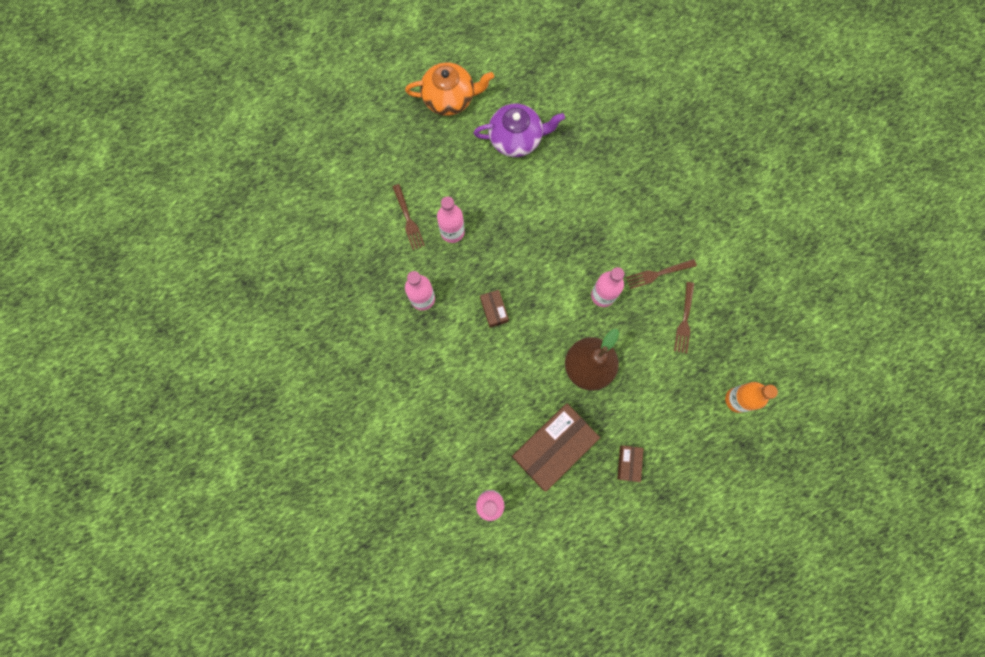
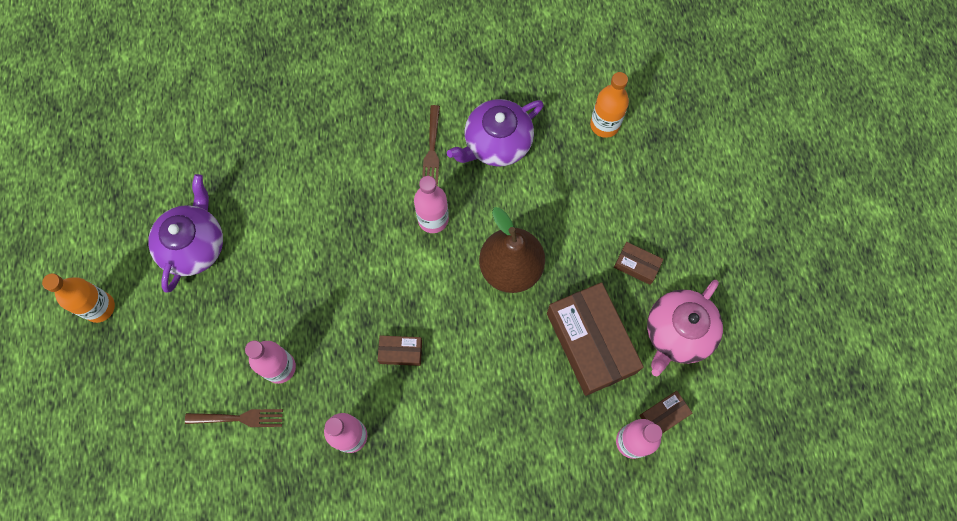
camera: 70 degrees left, 5 degrees down
(449, 98) = (99, 307): orange teapot -> orange bottle
(519, 521) = (663, 415): none -> brown box
(587, 513) = (678, 332): none -> pink teapot
(684, 320) = (497, 143): brown fork -> purple teapot

